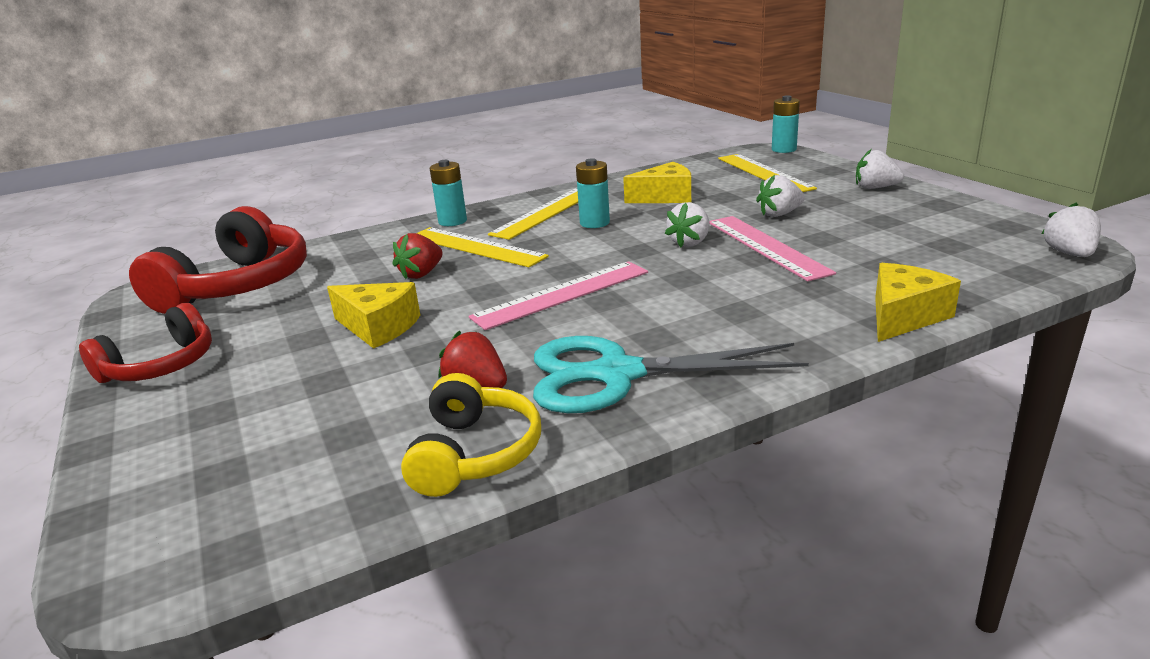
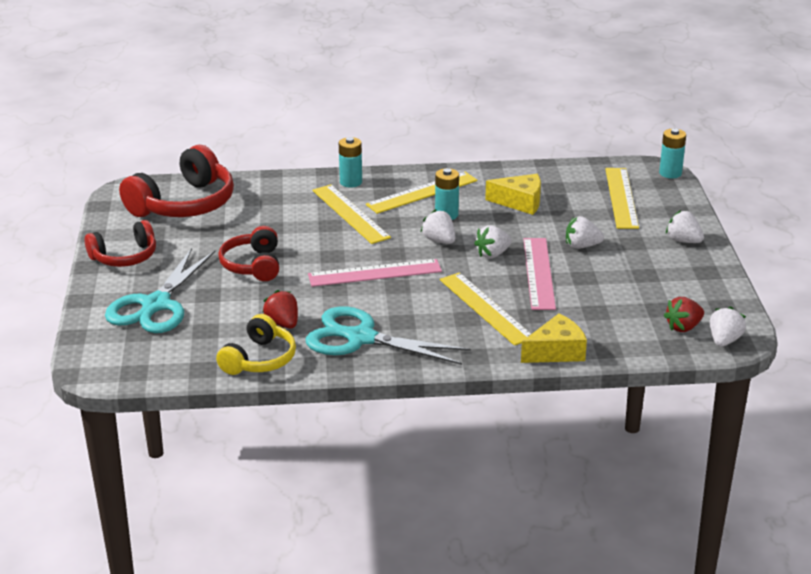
camera: 20 degrees right, 5 degrees up
(239, 419) = (156, 305): none -> turquoise scissors
(378, 327) = (253, 265): yellow cheese -> red headphones
(421, 274) = (301, 228): red strawberry -> red strawberry (683, 327)
(611, 245) = (439, 240): none -> white strawberry
(749, 294) = (485, 308): none -> yellow ruler

